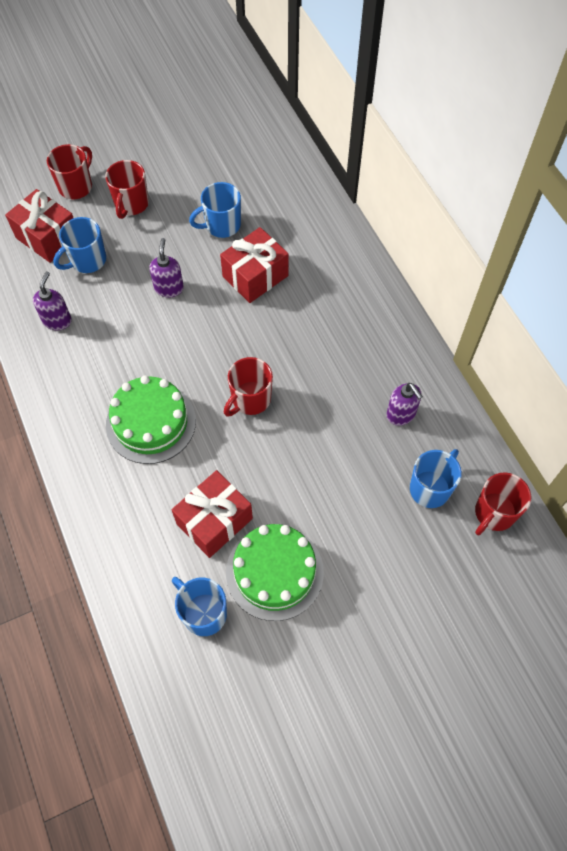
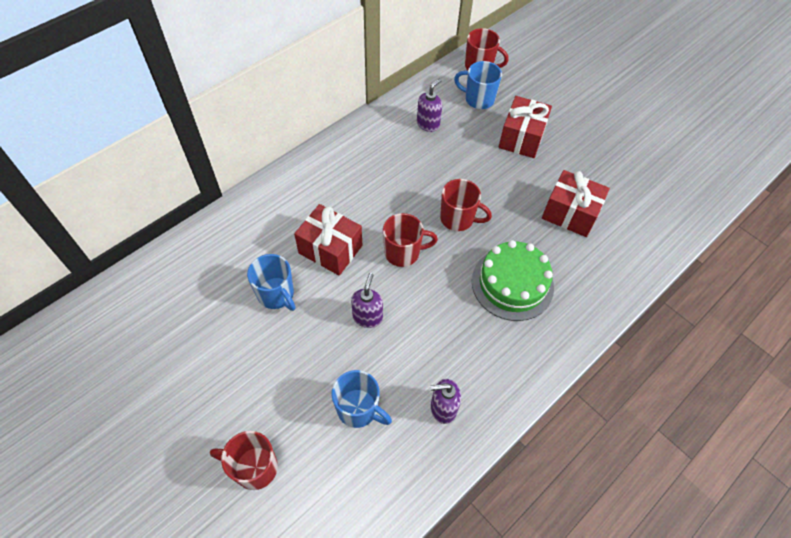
camera: 110 degrees left, 5 degrees down
(48, 237) = (339, 468): red gift -> red gift (521, 138)
(131, 204) = (268, 393): red mug -> red mug (403, 253)
(169, 288) = (367, 317): purple soap dispenser -> purple soap dispenser turned 120 degrees clockwise
(203, 613) = (638, 200): blue mug -> none
(274, 572) = (585, 168): green cake -> none

